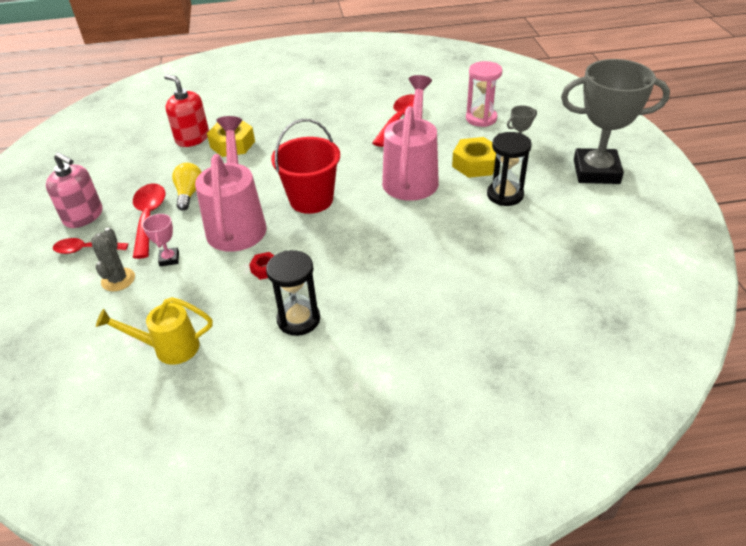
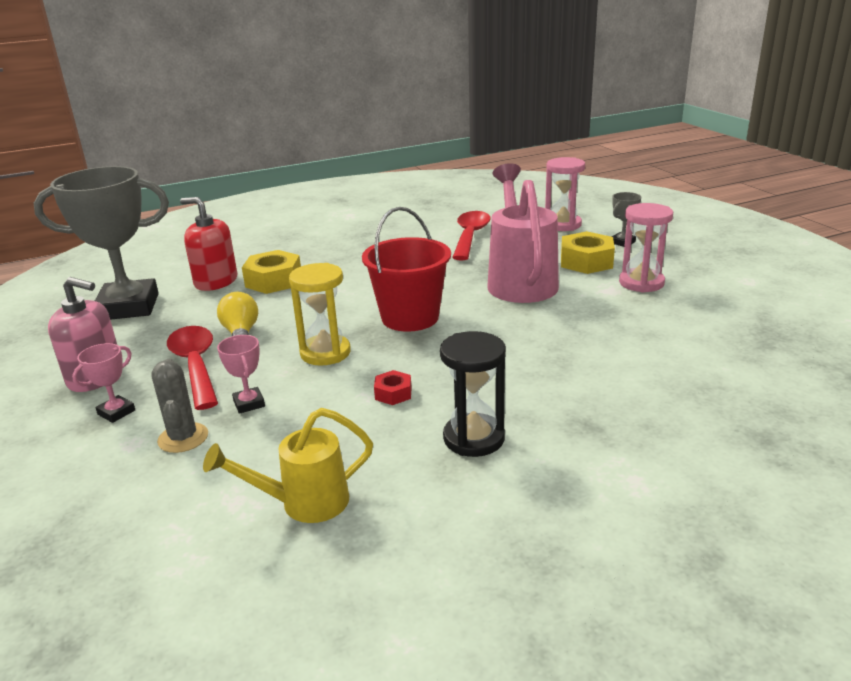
camera: 15 degrees left, 15 degrees down
(86, 249) = (116, 412): red spoon -> pink trophy
(237, 223) = (325, 353): pink watering can -> yellow hourglass
(505, 195) = (641, 283): black hourglass -> pink hourglass
(596, 171) = (724, 251): grey trophy -> grey trophy (128, 307)

